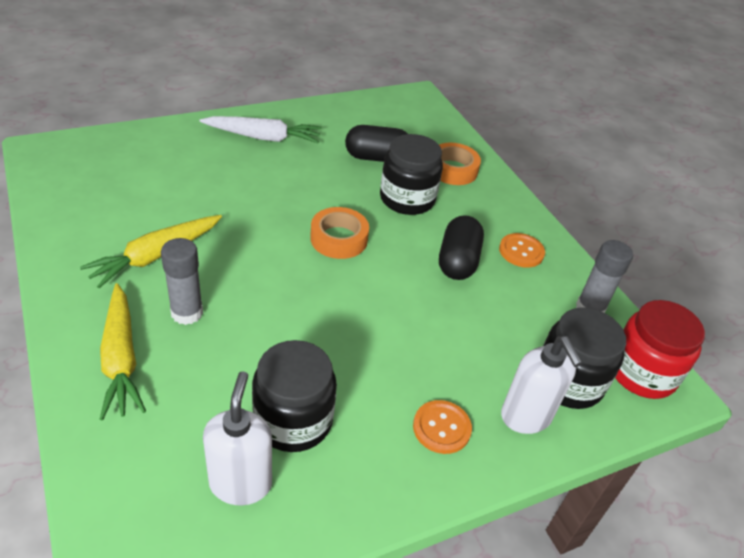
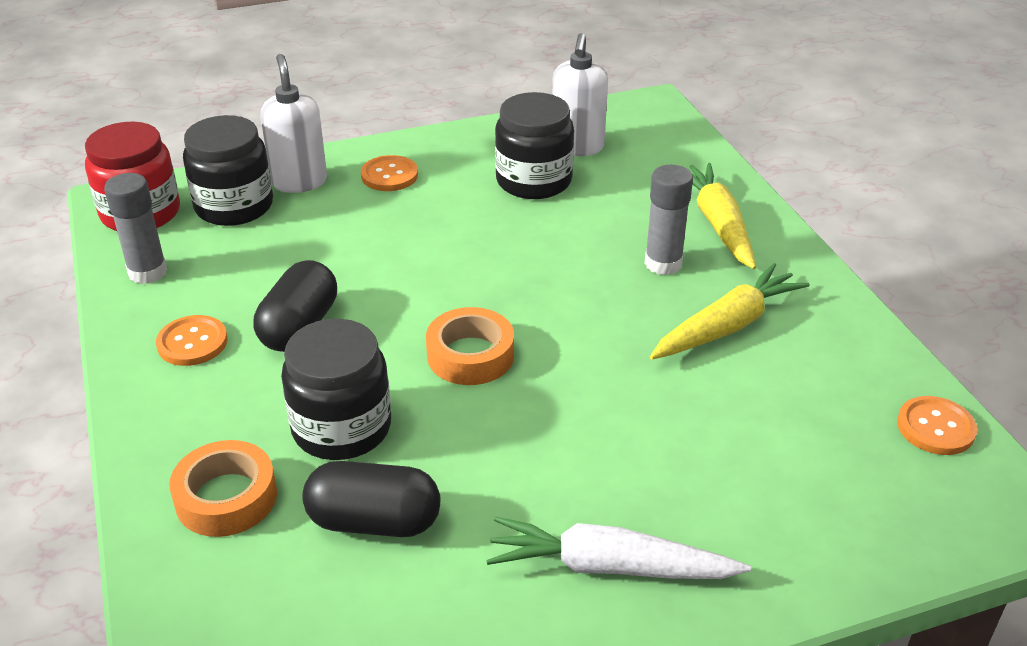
camera: 170 degrees left, 5 degrees down
(54, 188) = (935, 427): none -> orange button

